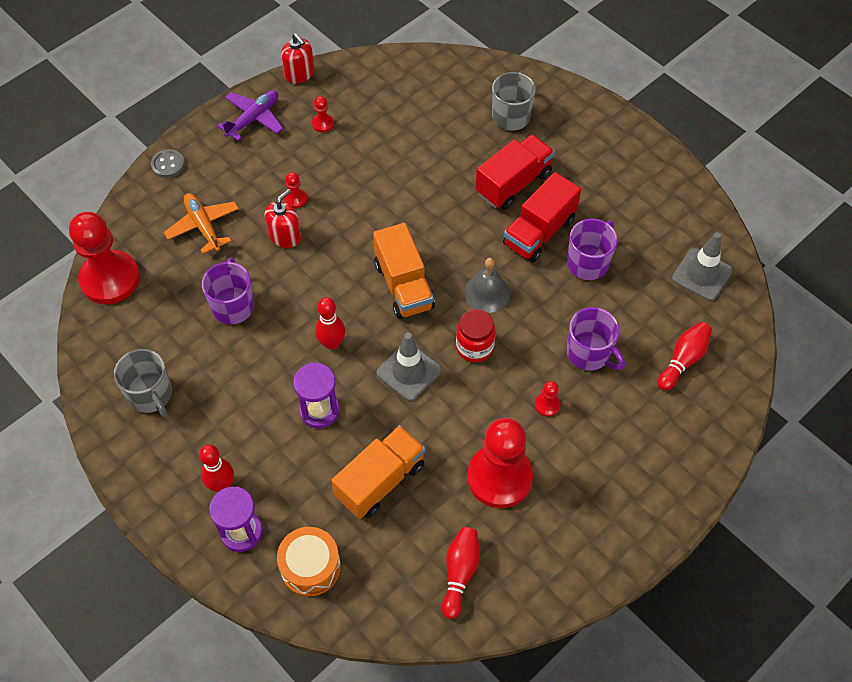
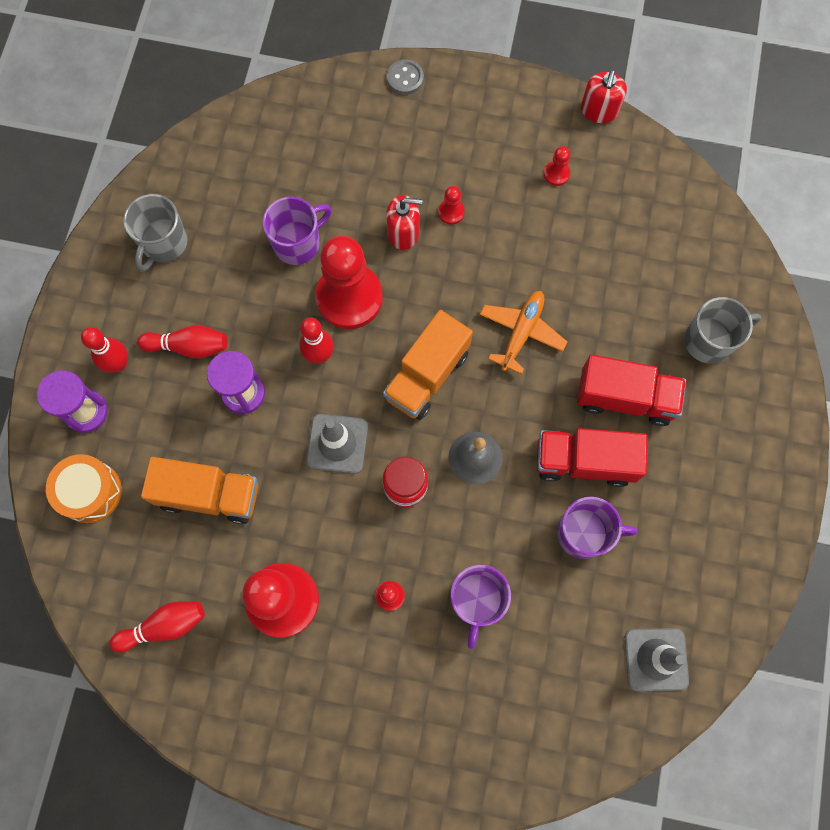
camera: 55 degrees right, 15 degrees up
(110, 279) = (252, 124): red pawn -> red pawn (349, 297)
(203, 226) = (362, 157): orange plane -> orange plane (521, 332)
(253, 119) = (513, 110): purple plane -> none
(683, 360) = (535, 700): red bowling pin -> red bowling pin (189, 346)

